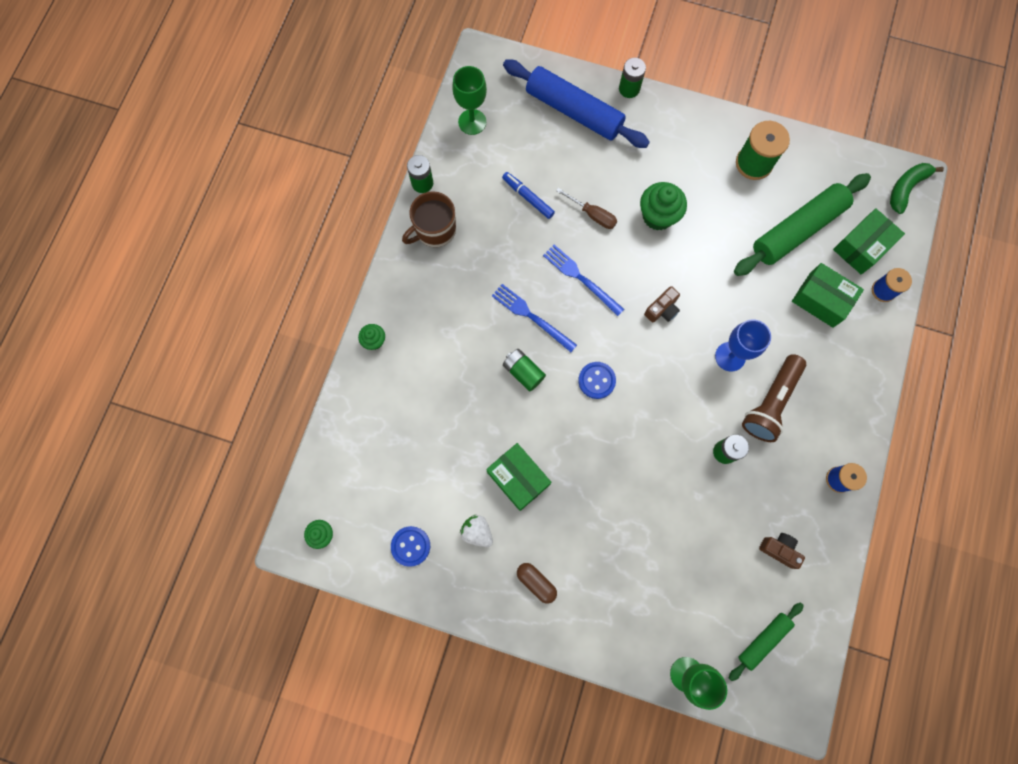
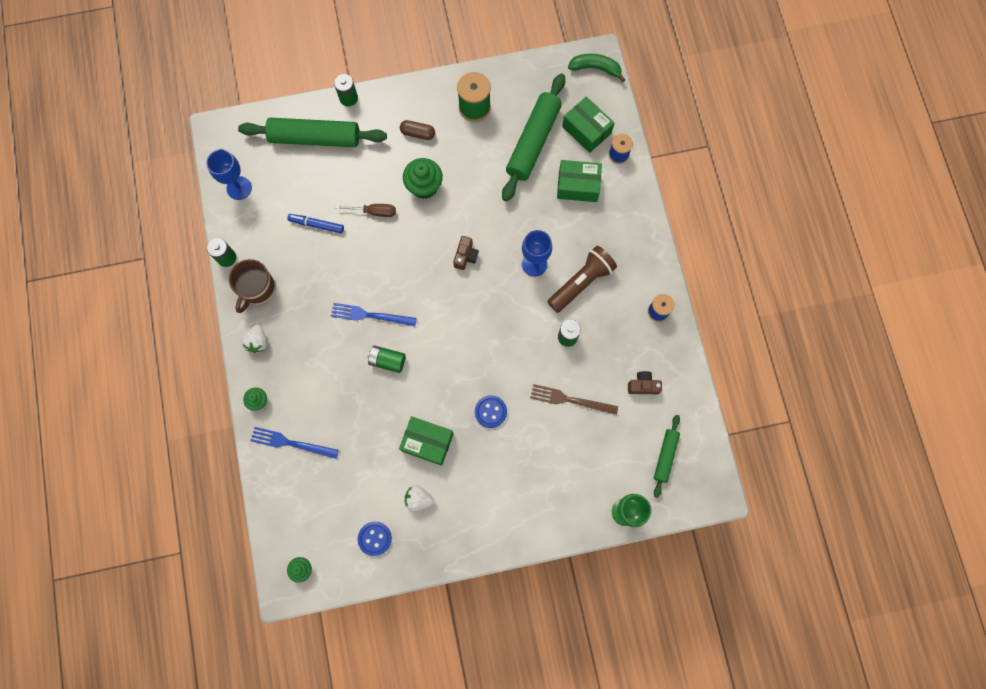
camera: 30 degrees left, 0 degrees up
(406, 282) = (258, 342): none -> white strawberry
(472, 122) = (239, 188): green goblet -> blue goblet
(536, 582) = (482, 510): brown capsule -> brown capsule (418, 133)
(574, 111) = (315, 138): blue rolling pin -> green rolling pin
(581, 278) = (392, 265): blue fork -> blue fork (291, 443)
(596, 380) = (446, 336): blue button -> blue button (490, 411)
(692, 520) = (570, 400): none -> brown fork
(770, 403) = (581, 282): brown flashlight -> brown flashlight turned 135 degrees counterclockwise
(862, 247) = (586, 130): green box -> green box turned 60 degrees counterclockwise
(906, 188) = (595, 68): green banana -> green banana turned 90 degrees clockwise

